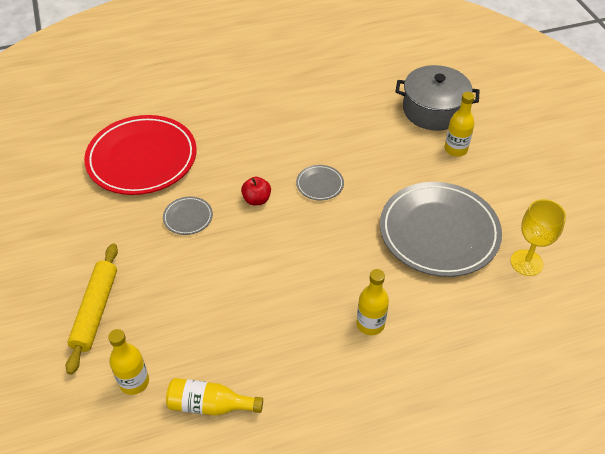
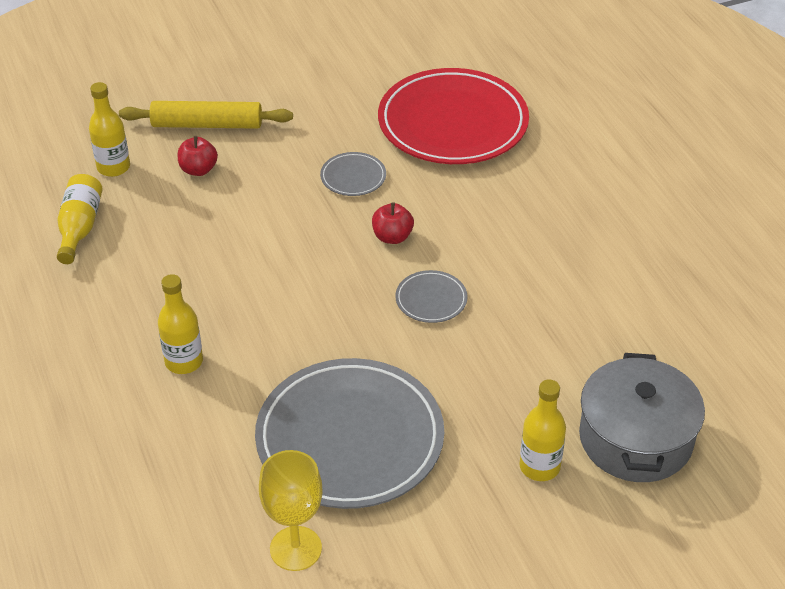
camera: 85 degrees right, 5 degrees down
(154, 316) = (198, 170): none -> red apple

